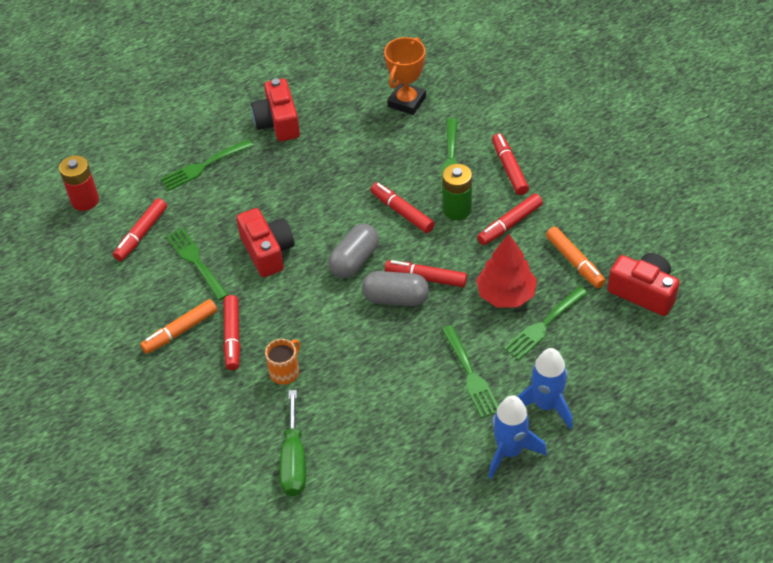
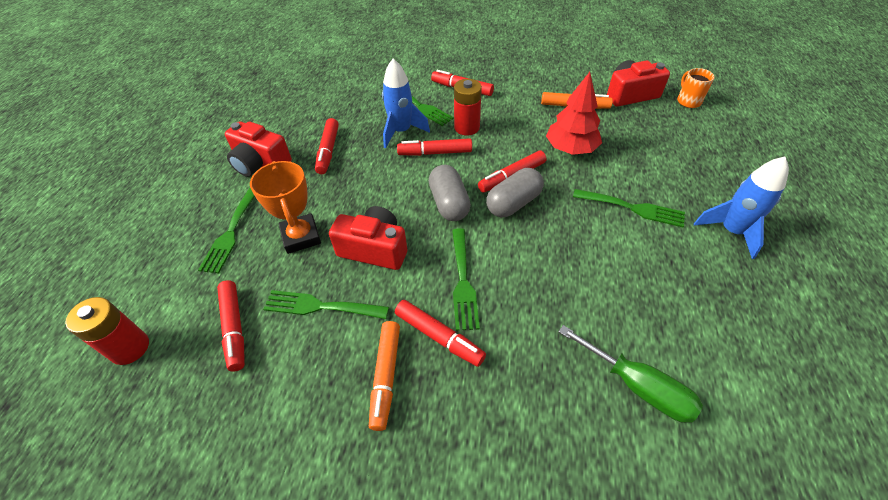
camera: 50 degrees left, 0 degrees up
(285, 371) = (520, 322): orange mug -> orange mug (688, 101)
(407, 102) = (343, 96): orange trophy -> orange trophy (301, 237)
(457, 209) = (467, 127): green battery -> red battery
(509, 224) = (509, 113): red marker -> red marker (328, 151)
(543, 325) = (618, 148): green fork -> green fork (463, 282)
(546, 405) = (696, 187): blue rocket -> blue rocket (401, 132)

